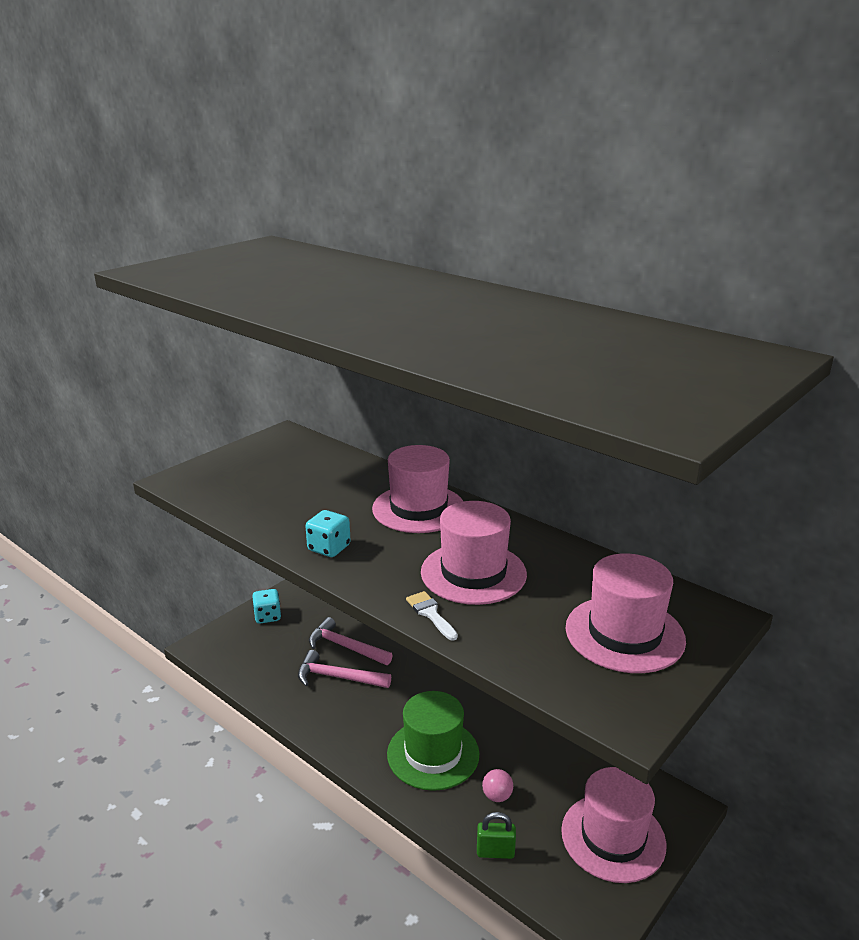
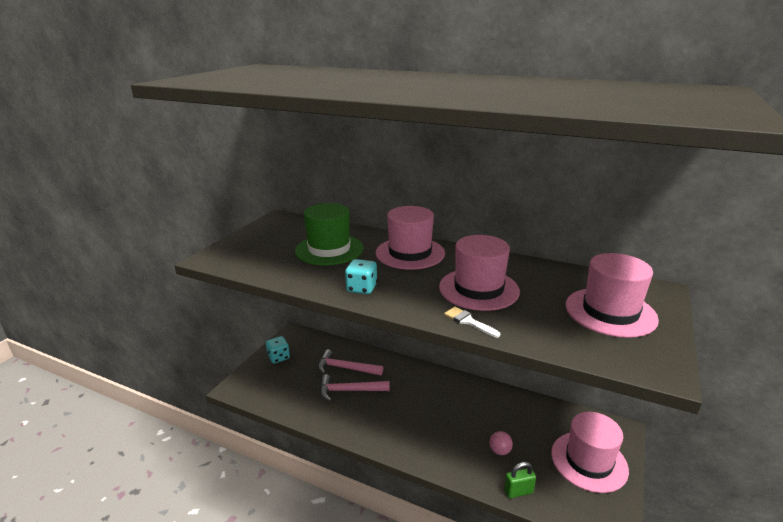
camera: 15 degrees left, 0 degrees up
(433, 754) = (442, 431): green hat -> green hat (329, 249)

